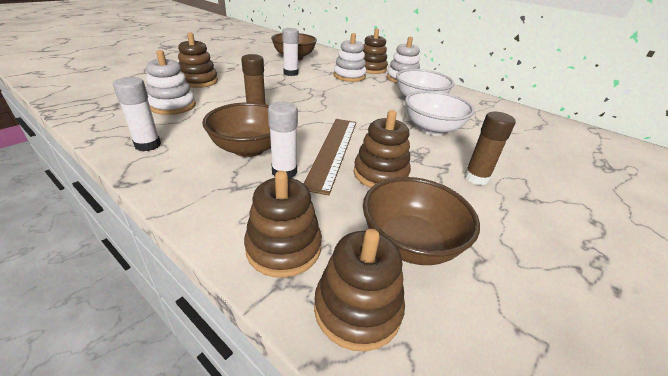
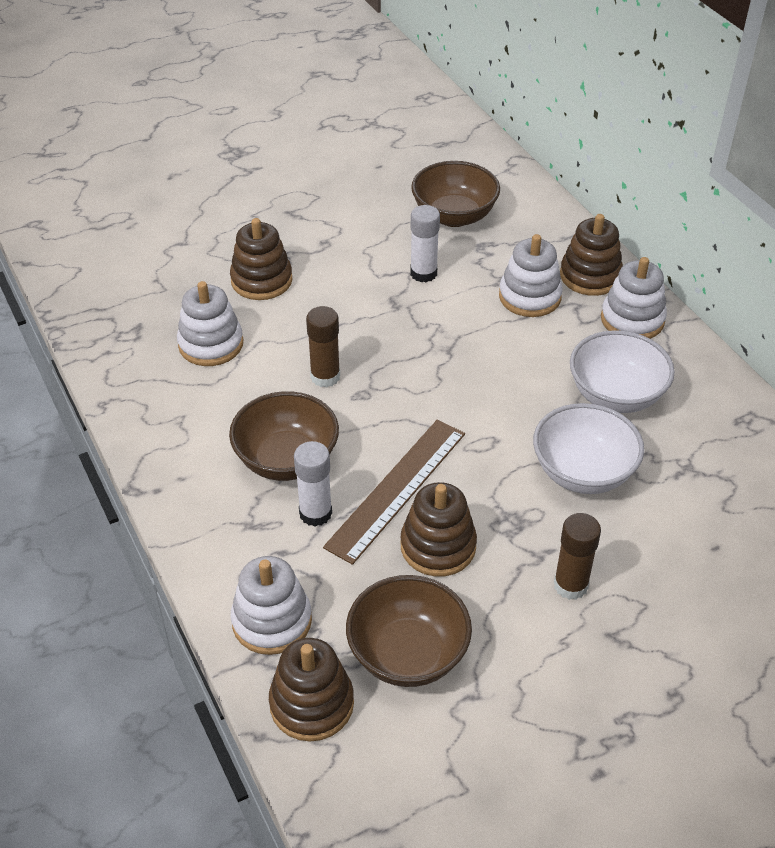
camera: 25 degrees right, 10 degrees up
(148, 145) = (166, 427): white glue stick -> none
(283, 248) = (272, 621): brown stacking toy -> white stacking toy

